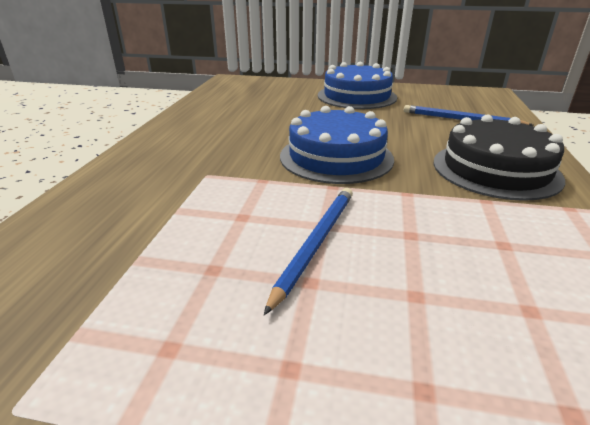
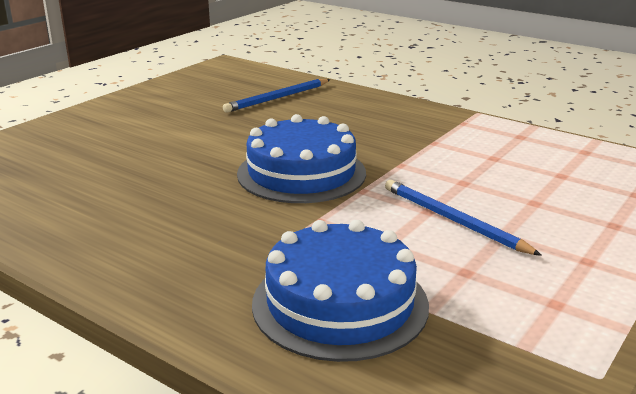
camera: 65 degrees left, 5 degrees down
(356, 96) = (141, 119): blue cake -> blue cake (340, 303)
(495, 170) = (390, 122): black cake -> none

